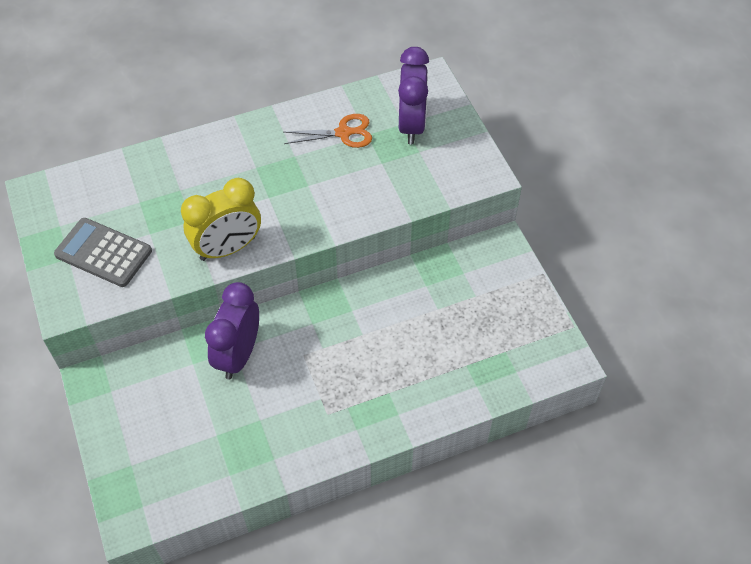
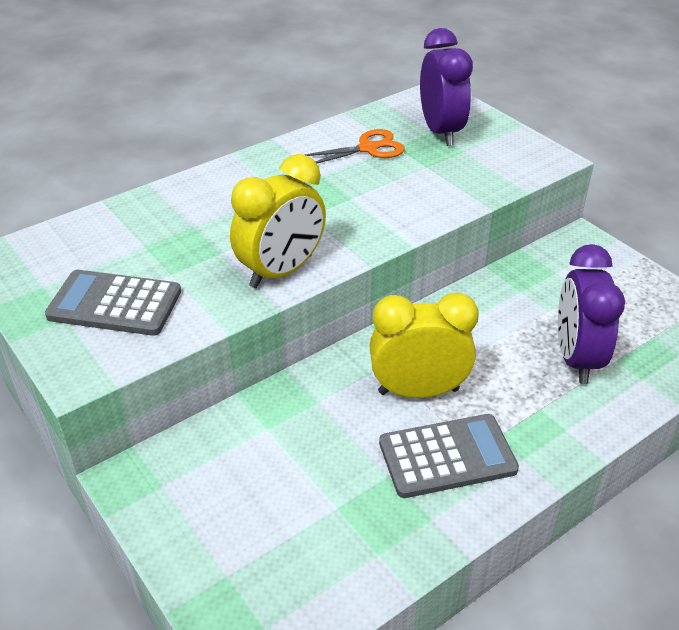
camera: 15 degrees left, 15 degrees down
(238, 355) = (325, 406): purple clock -> purple clock (576, 358)
(305, 415) = (447, 456): none -> grey calculator
(308, 357) = (418, 391): none -> yellow clock

